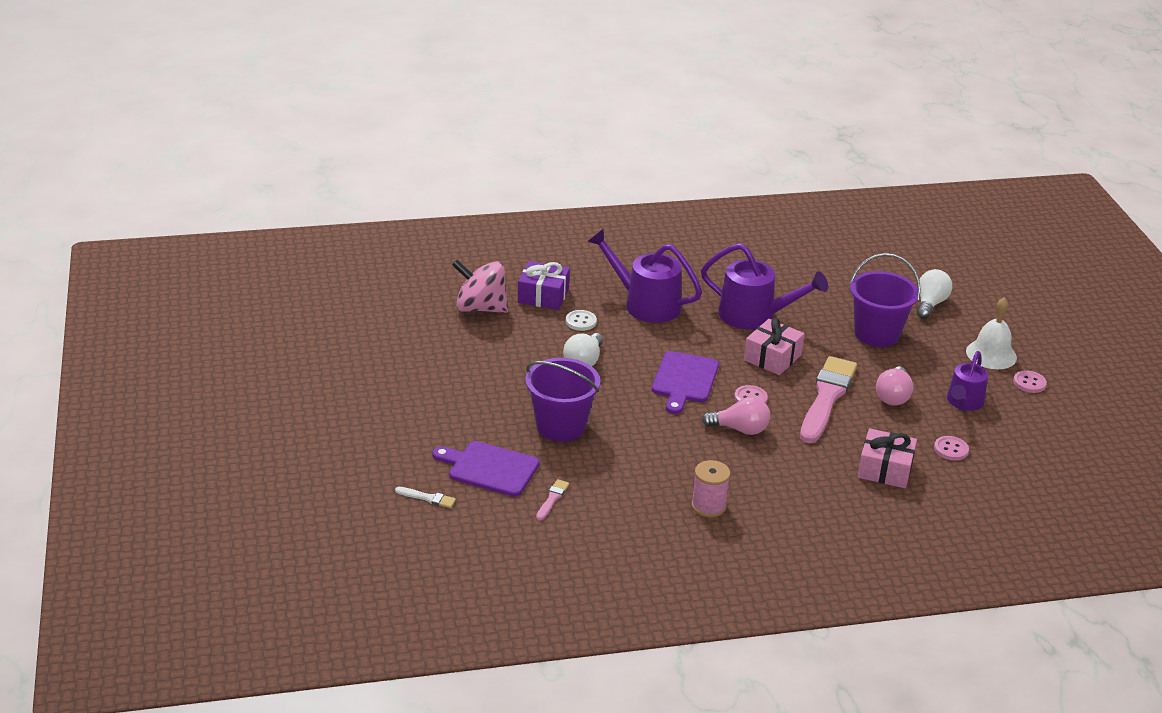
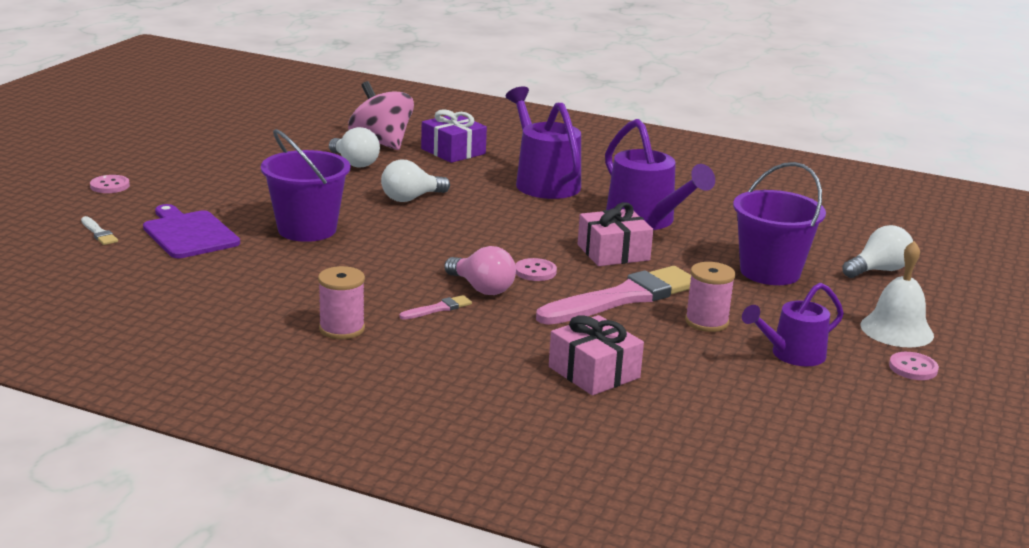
camera: 35 degrees right, 10 degrees down
(493, 340) = (354, 163): none -> white light bulb
(552, 499) = (202, 271): pink brush -> pink brush (438, 308)
(581, 321) = (458, 175): white button -> none
(684, 380) = (487, 239): purple cutting board -> none
(893, 396) = (706, 322): pink light bulb -> pink spool
(951, 449) = (708, 385): pink button -> pink button (110, 186)

